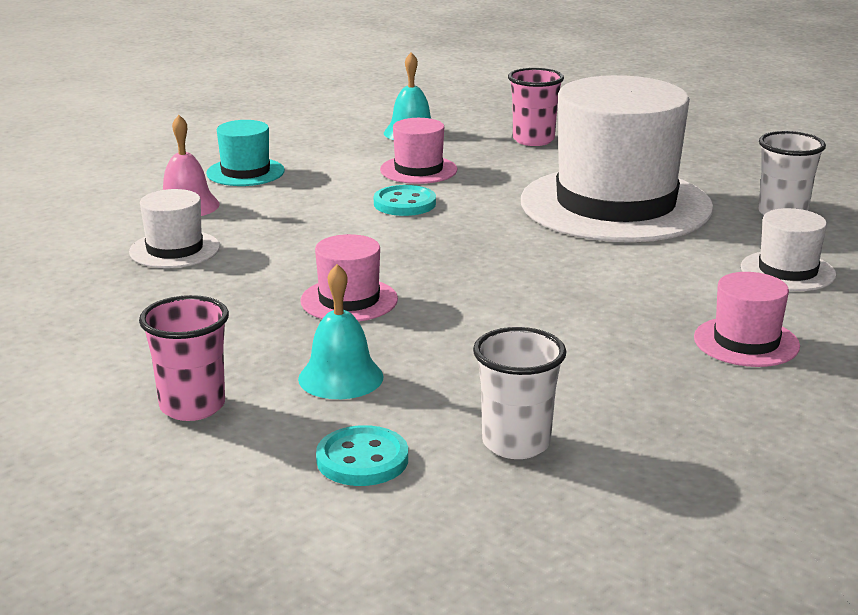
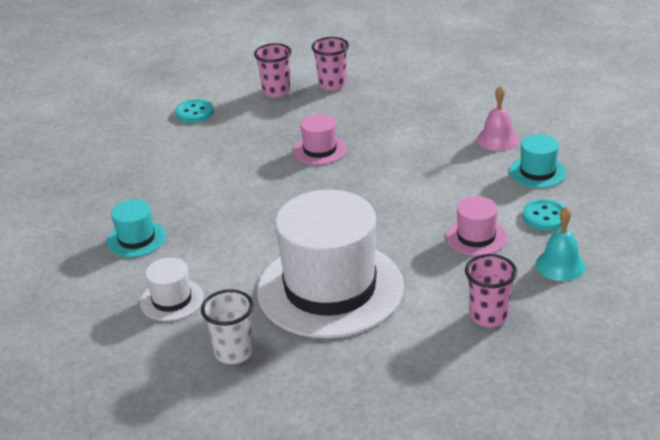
camera: 130 degrees right, 10 degrees up
(118, 362) = (332, 85): none -> pink cup
(174, 249) = (436, 121): white hat -> none
(340, 377) = (254, 126): turquoise bell -> none
(404, 203) = (422, 209): turquoise button -> turquoise button (545, 216)
(516, 443) = (158, 145): white cup -> none
(746, 342) = (136, 239): pink hat -> turquoise hat

